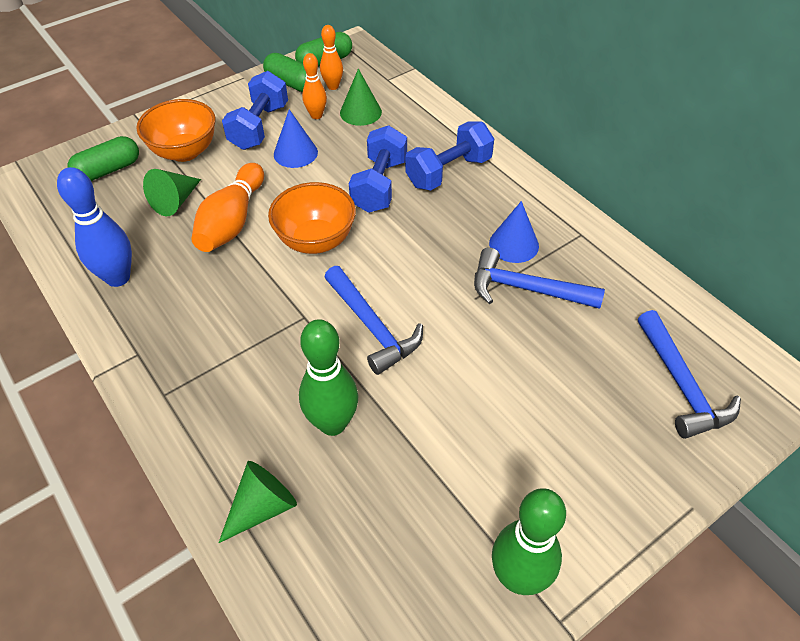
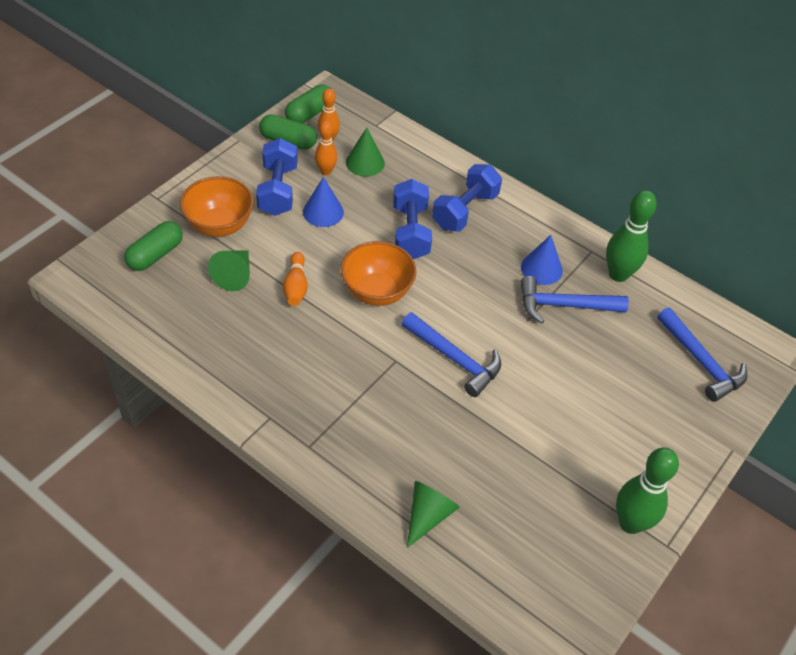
camera: 20 degrees left, 0 degrees up
(118, 278) = (218, 355): blue bowling pin -> none
(232, 221) = (296, 286): orange bowling pin -> orange bowling pin, size x0.60
(332, 423) = (455, 442): green bowling pin -> green bowling pin (618, 274)

